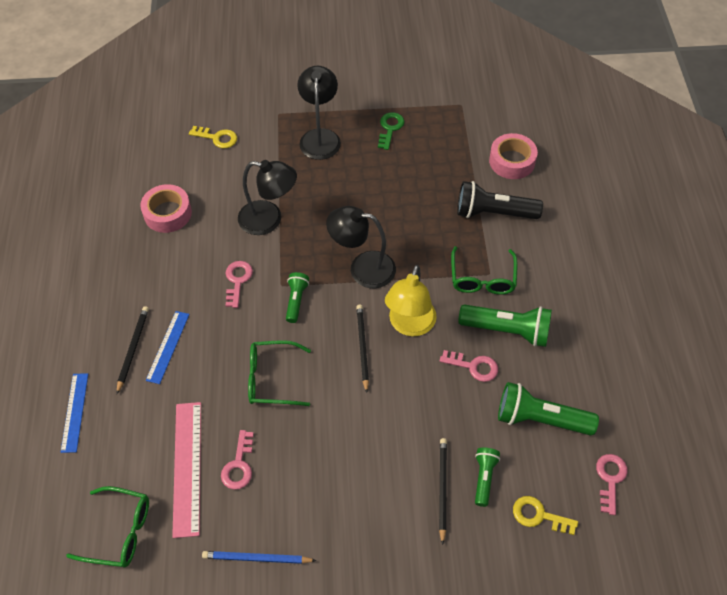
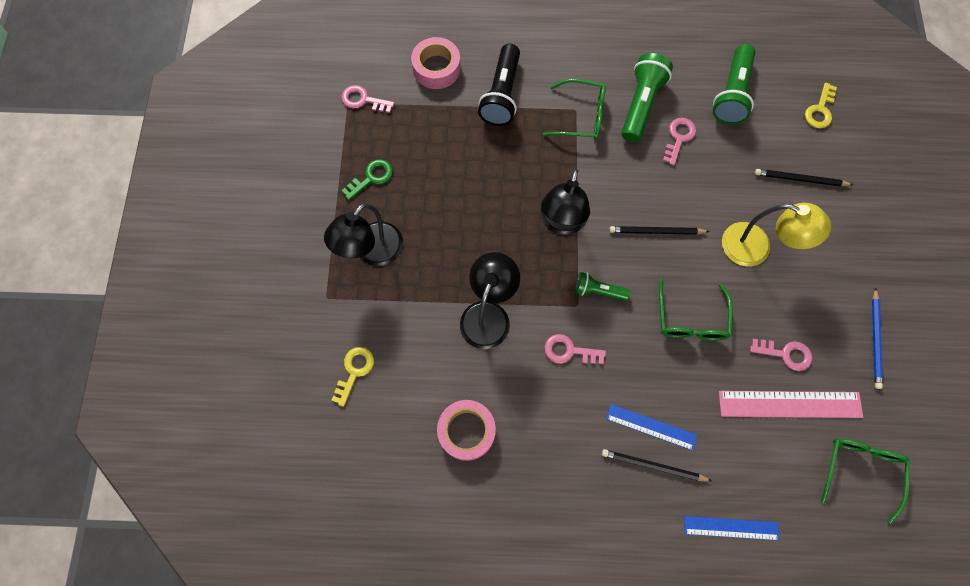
camera: 85 degrees left, 15 degrees up
(320, 137) = (372, 252): black lamp -> black lamp turned 60 degrees counterclockwise
(390, 128) = (371, 177): green key -> green key turned 120 degrees clockwise
(409, 325) = (632, 186): yellow lamp -> yellow lamp (756, 248)
(484, 478) = (788, 145): green flashlight -> none
(610, 479) = (785, 54): pink key -> pink key (363, 100)

